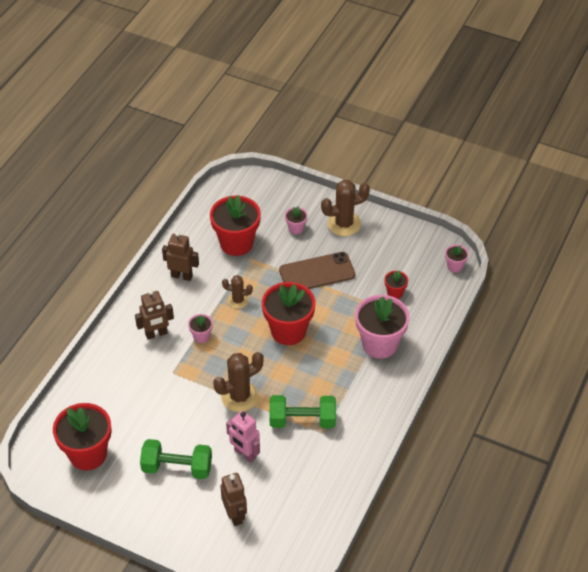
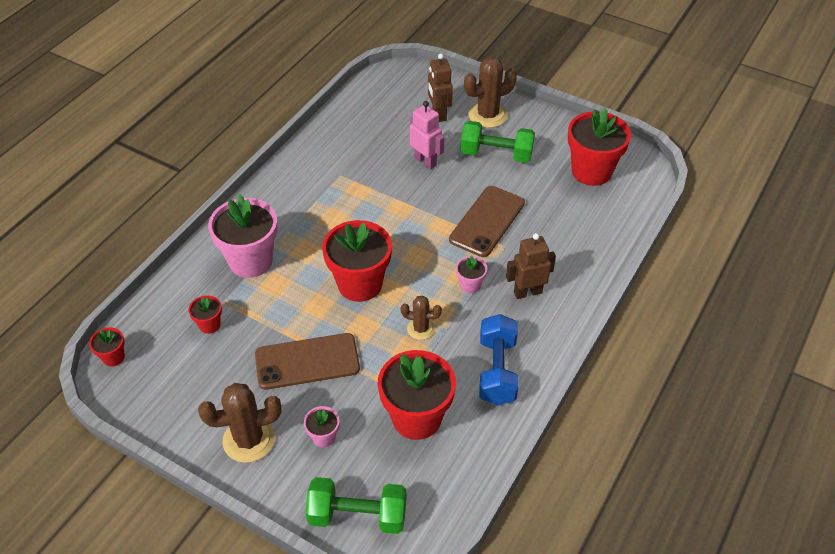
camera: 175 degrees left, 0 degrees up
(182, 276) = (497, 370): brown robot -> blue dumbbell
(187, 394) = (487, 221): none -> brown phone
(240, 396) = (427, 215): brown cactus -> brown cactus (487, 115)
(302, 420) = (360, 187): green dumbbell -> green dumbbell (357, 515)
(455, 266) = (113, 357): pink flower pot -> red flower pot

